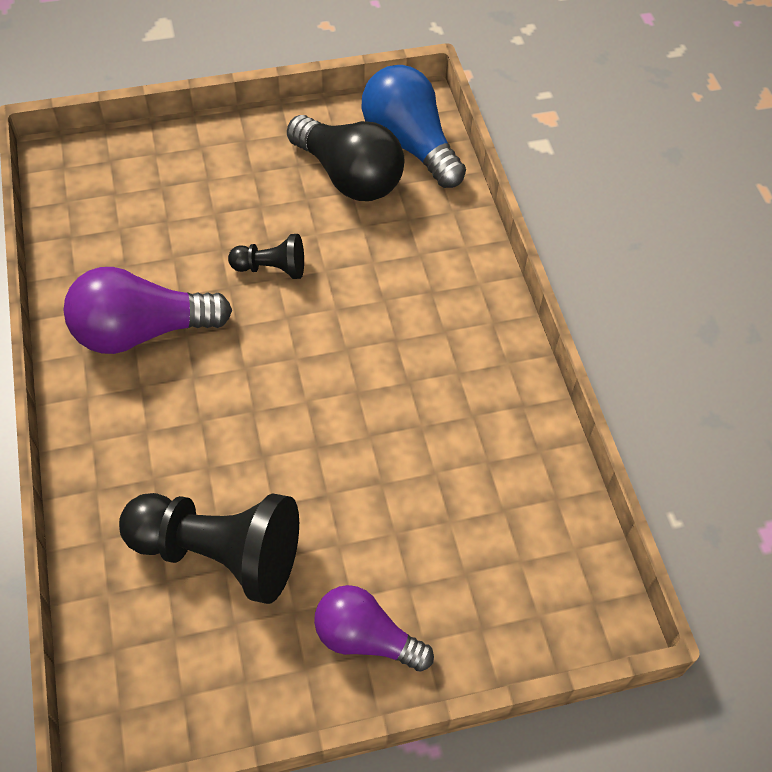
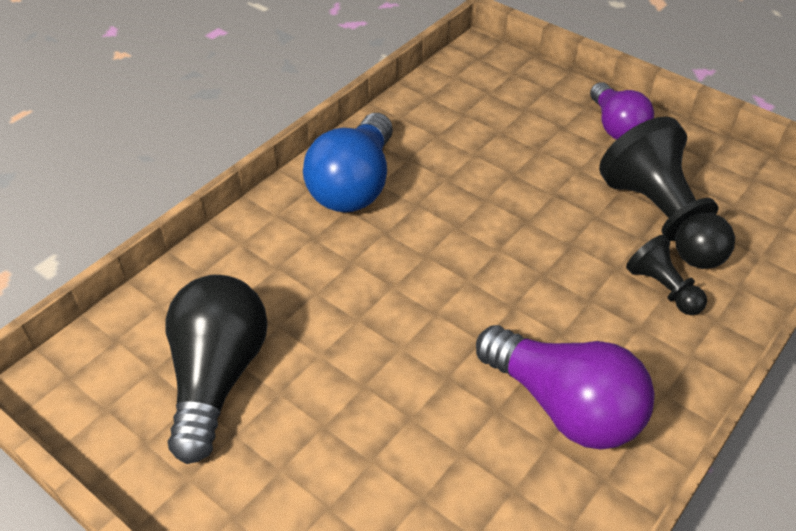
camera: 125 degrees left, 10 degrees down
(271, 268) = (395, 359): black pawn -> black pawn (662, 288)
(409, 144) = (126, 355): blue light bulb -> blue light bulb (354, 185)

